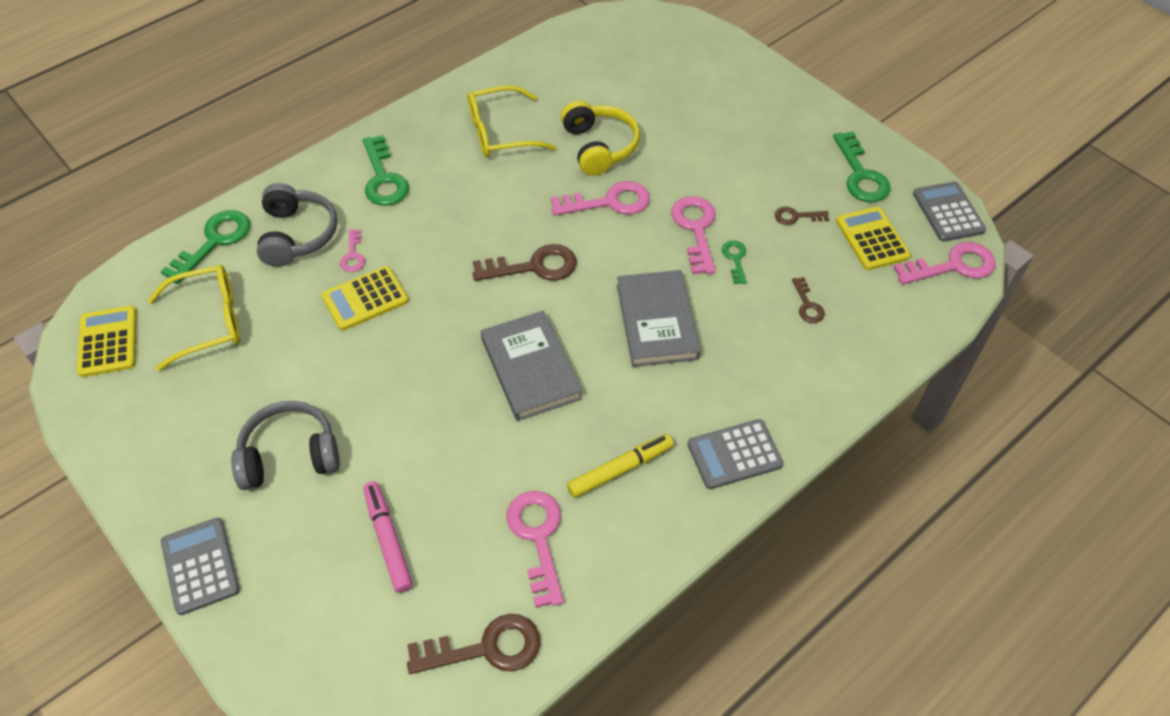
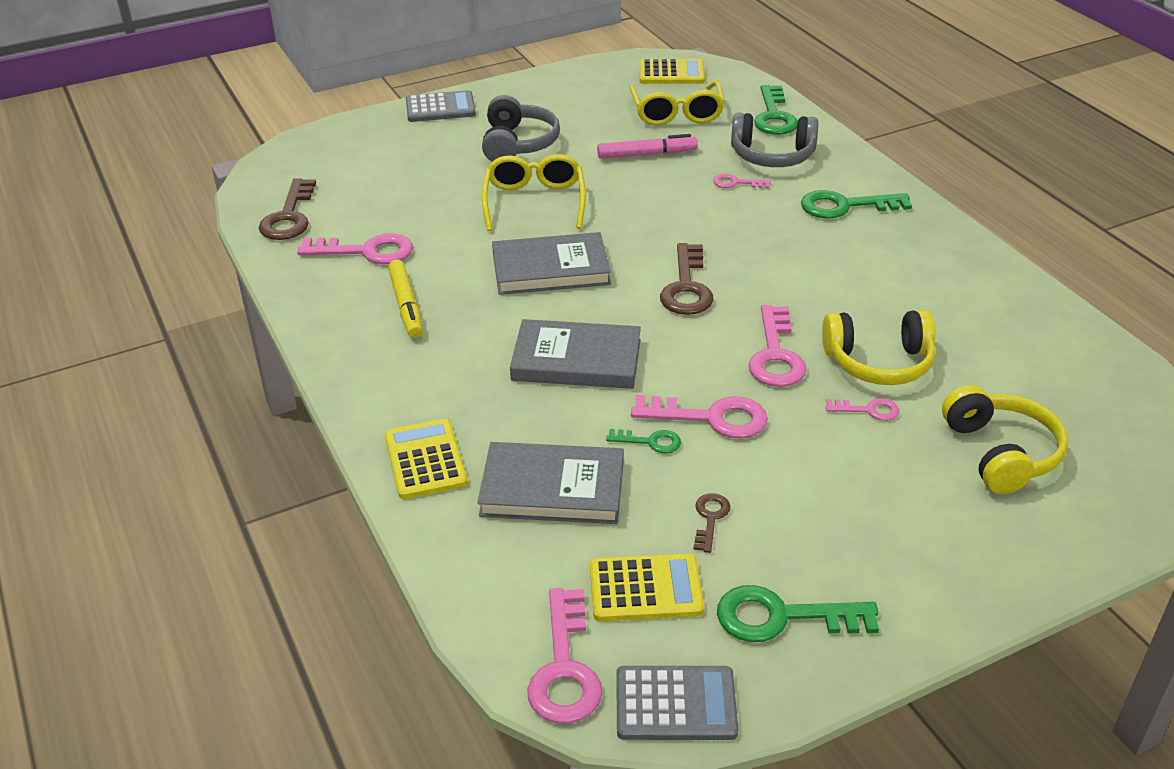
camera: 105 degrees right, 15 degrees down
(214, 241) = (774, 116): green key -> green key turned 45 degrees clockwise
(365, 299) = (676, 186): yellow calculator -> yellow calculator (425, 460)
(388, 540) = (412, 182): pink marker -> pink marker (647, 154)
(500, 133) = (913, 289): yellow glasses -> yellow glasses (534, 201)
(655, 149) = (868, 410): none -> pink key
(674, 88) = (1001, 453): none -> yellow headphones
(734, 455) = (379, 381): grey calculator -> none
(807, 305) = (552, 489): brown key -> grey book

